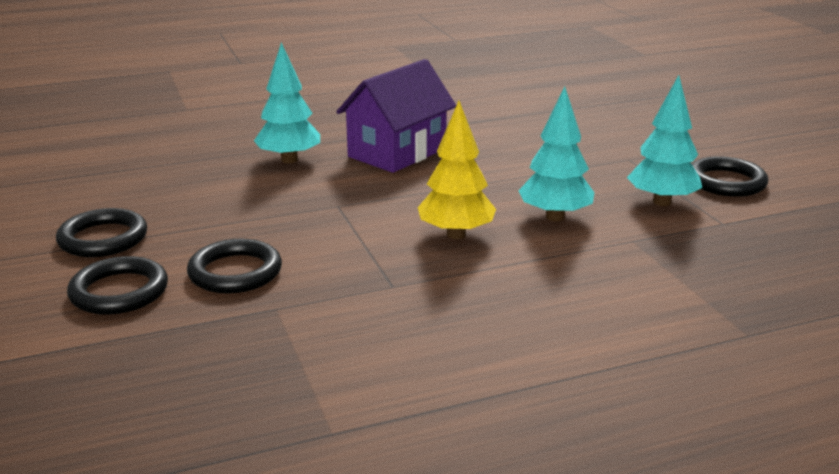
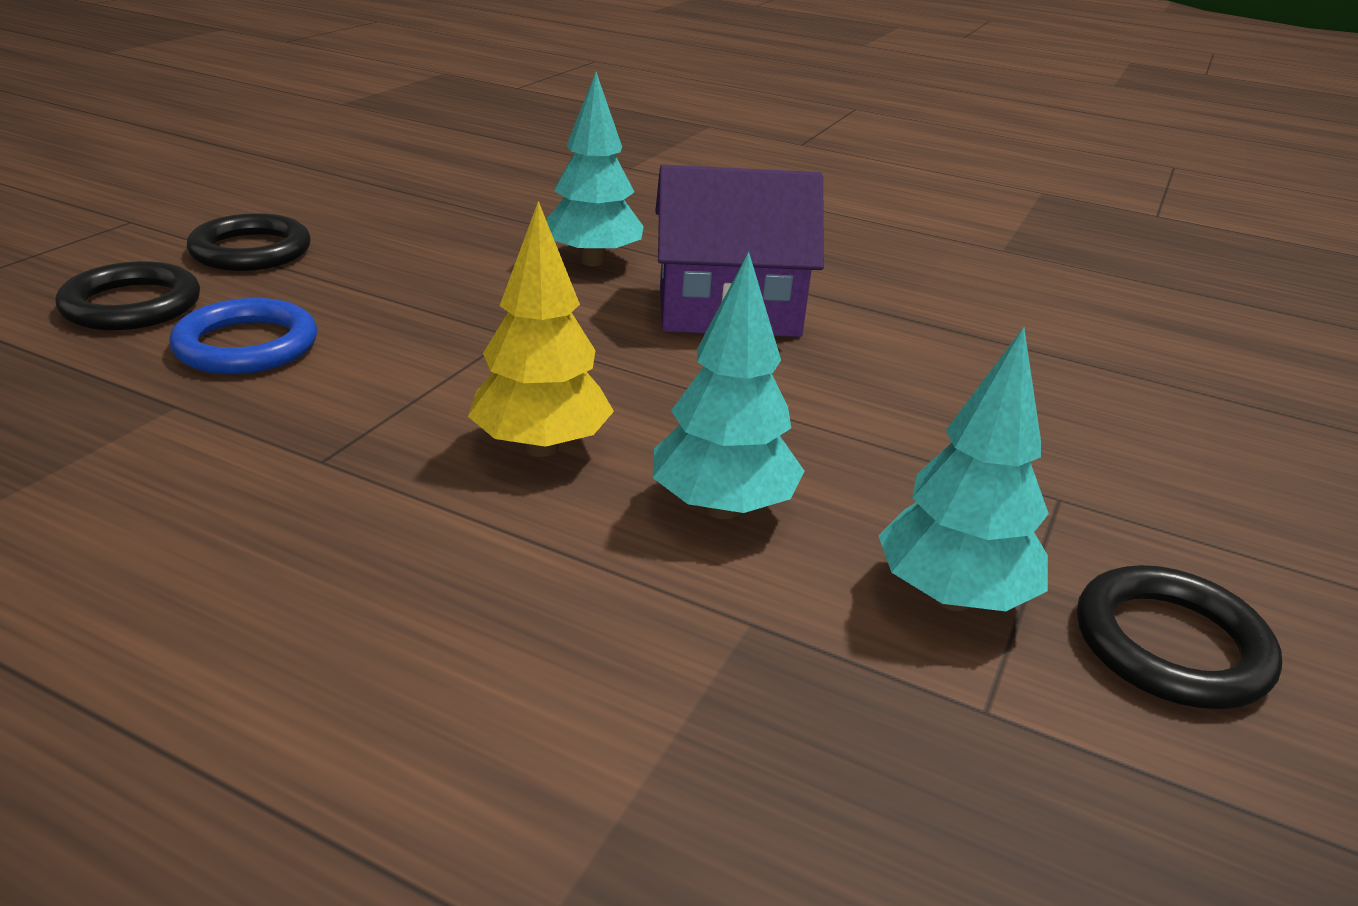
camera: 45 degrees right, 5 degrees up
(235, 272) = (246, 345): black ring -> blue ring

